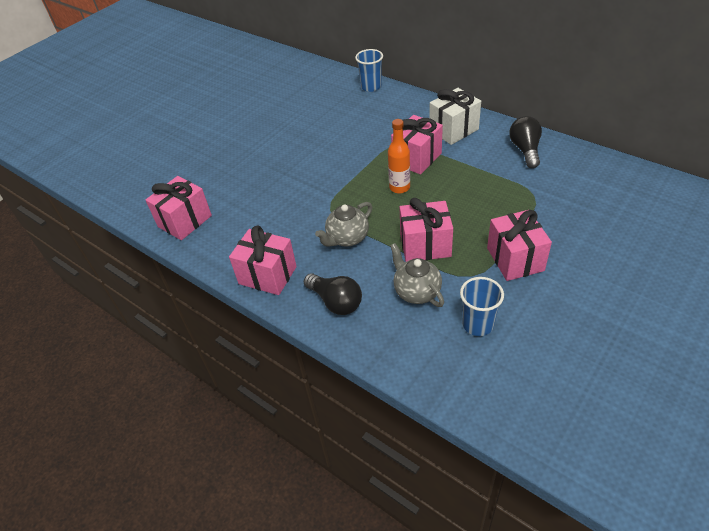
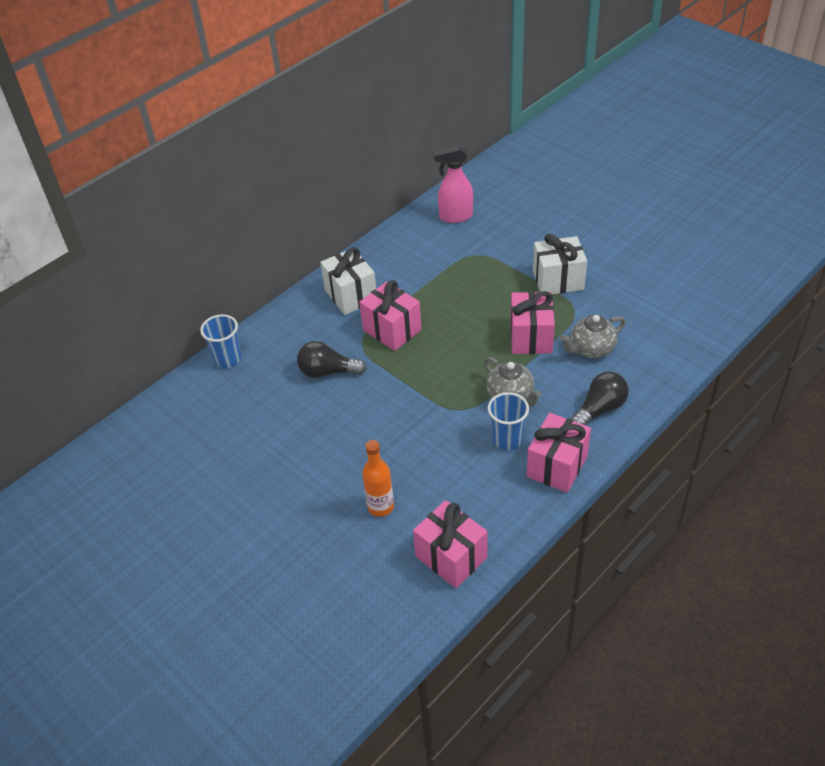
camera: 85 degrees left, 0 degrees up
(399, 187) = (438, 348): orange bottle -> orange bottle (380, 507)
(478, 324) = (632, 314): blue cup -> blue cup (507, 439)
(515, 259) = (558, 280): pink gift -> white gift
(525, 150) = (404, 249): black light bulb -> black light bulb (328, 372)
(588, 175) = (455, 217): none -> pink spray bottle

